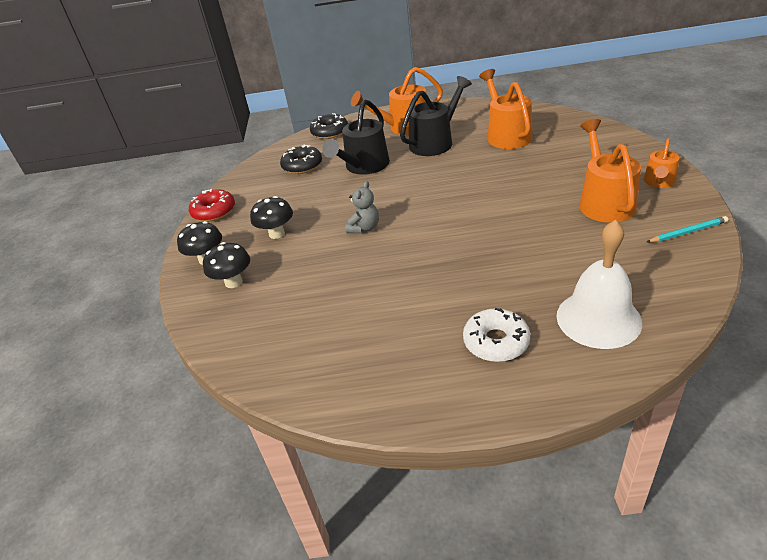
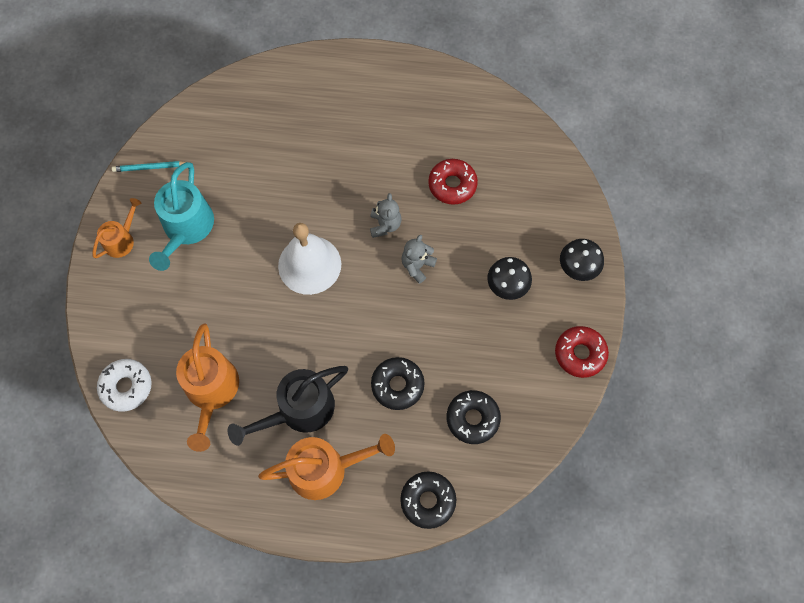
camera: 175 degrees left, 30 degrees up
(233, 282) = (547, 227): black mushroom -> none
(340, 293) = (452, 185): none -> red donut
(364, 166) = (397, 385): black watering can -> black donut
(405, 247) = (385, 225): none -> grey teddy bear
(496, 342) = (348, 105): white donut -> white donut (126, 387)
(598, 318) = (270, 104): white bell -> white bell (309, 265)
(604, 201) = (186, 229): orange watering can -> turquoise watering can

